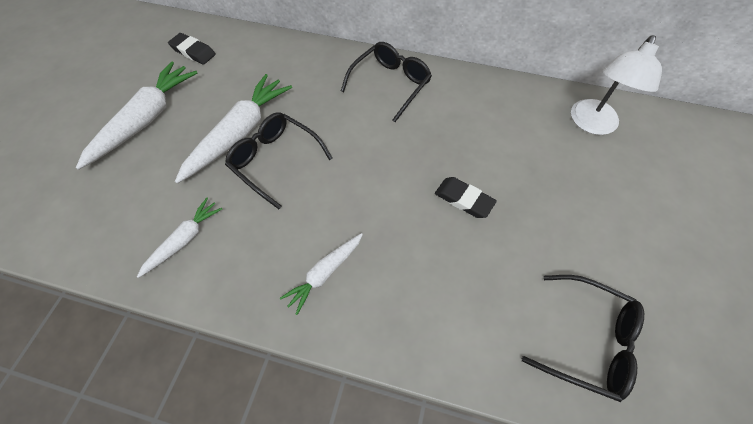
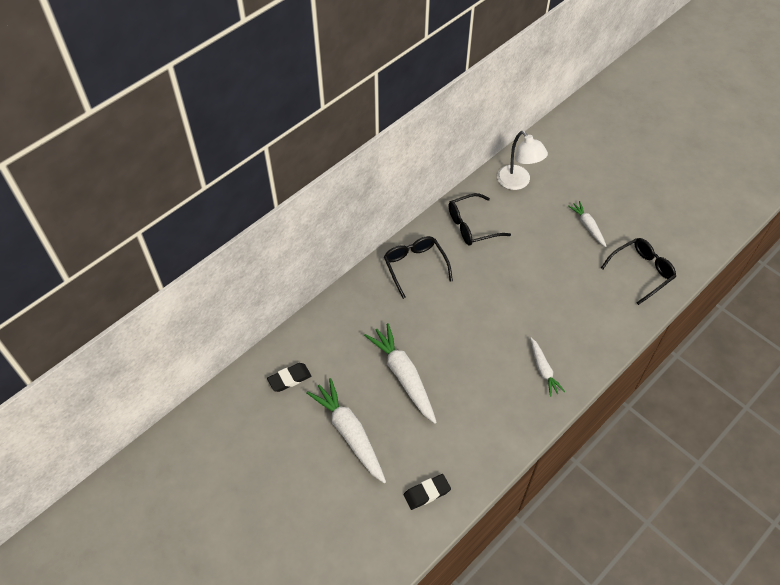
camera: 60 degrees left, 5 degrees down
(184, 240) = (477, 437): white carrot -> white carrot (587, 226)
(275, 160) = (442, 363): black glasses -> black glasses (472, 226)
(464, 199) = (533, 277): black eraser -> black eraser (427, 493)

